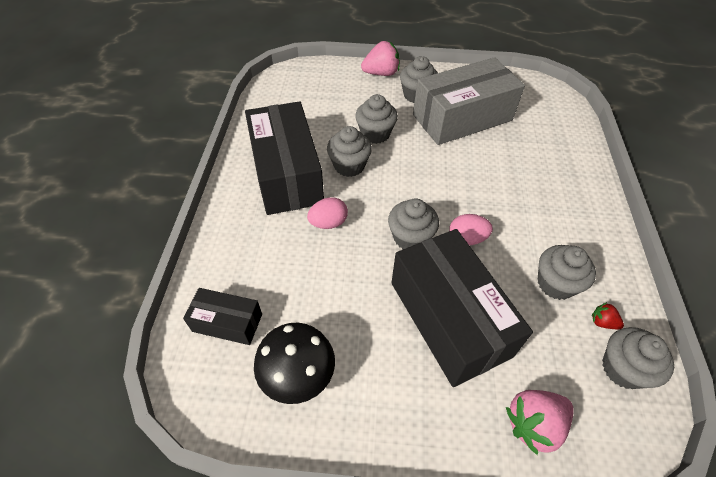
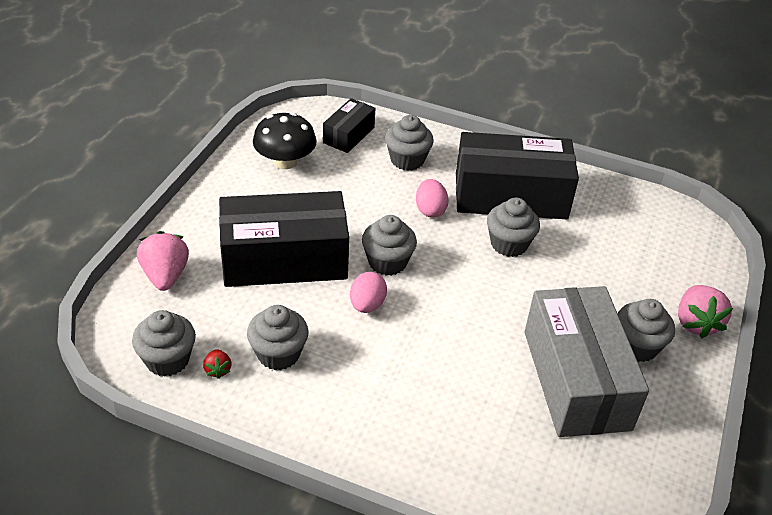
camera: 105 degrees right, 10 degrees down
(375, 134) = (560, 280): grey cupcake -> grey cupcake (407, 160)
(602, 322) = (218, 370): red strawberry -> red strawberry turned 120 degrees clockwise

